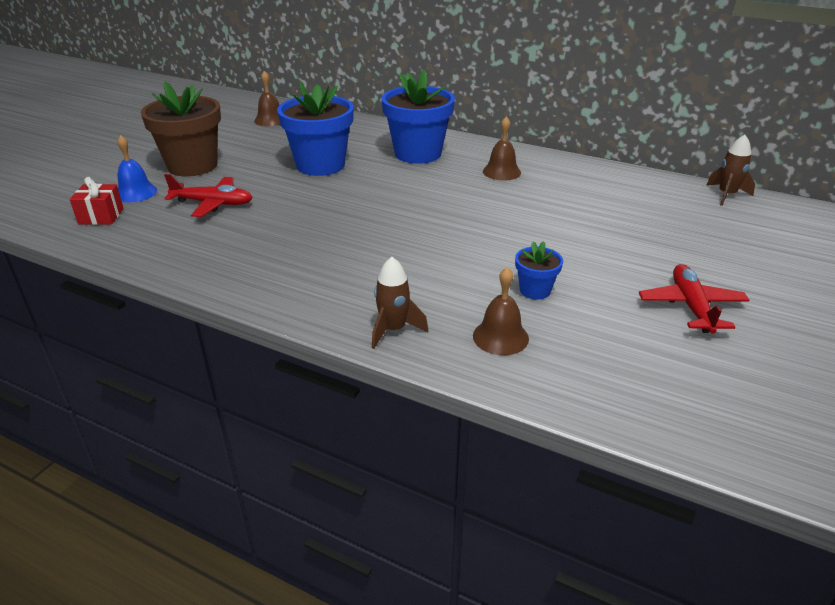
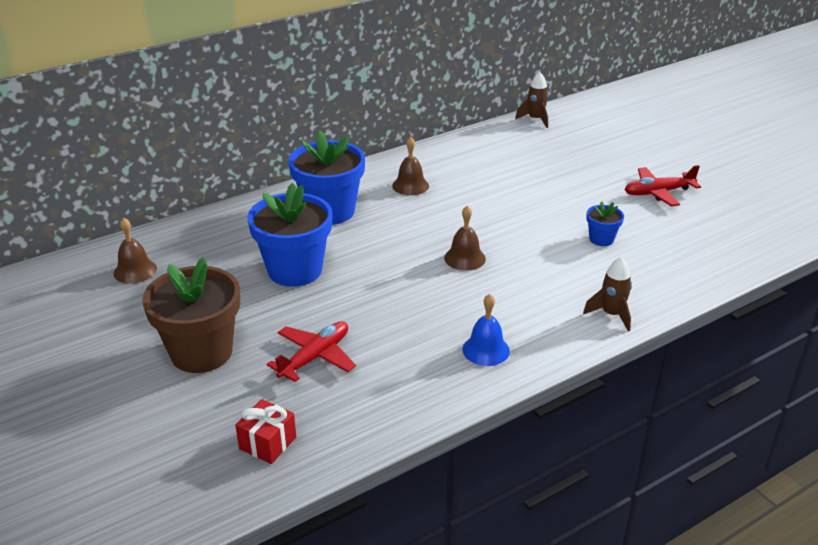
camera: 60 degrees left, 0 degrees up
(136, 192) = (230, 407): blue bell -> blue bell (486, 350)
(500, 337) = (648, 273): brown bell -> brown bell (464, 258)
(691, 306) = (658, 193): red plane -> red plane turned 45 degrees counterclockwise

